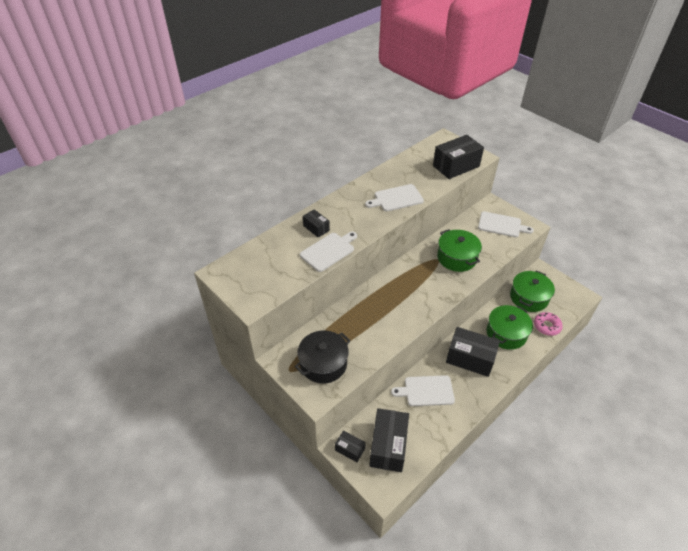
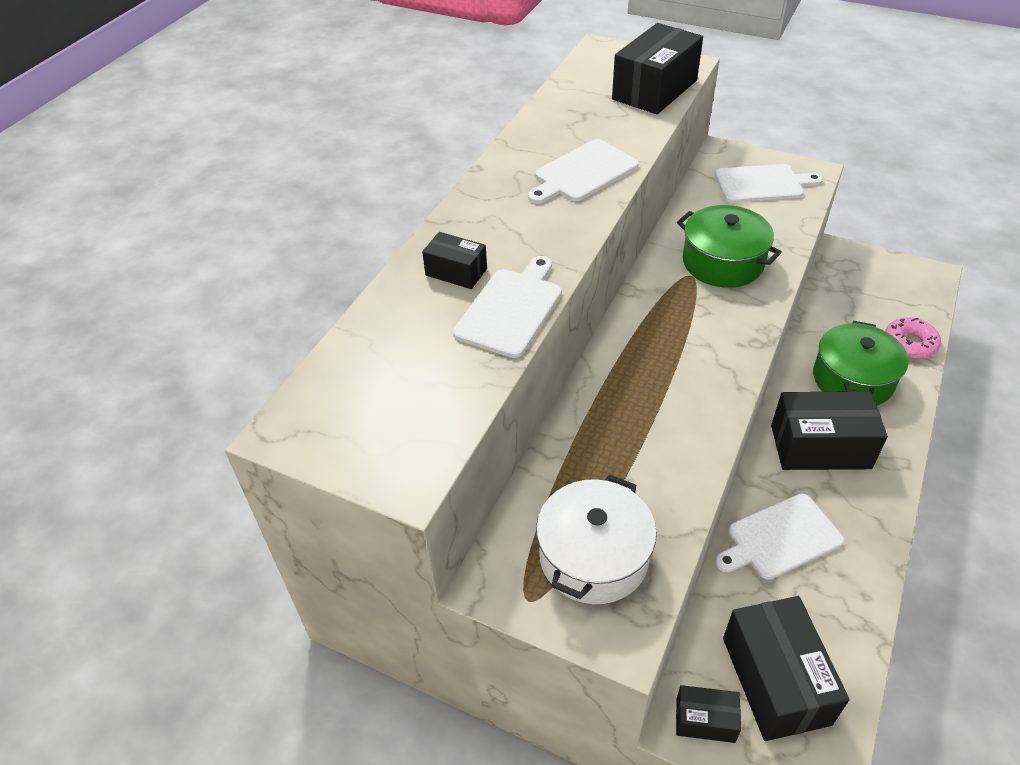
camera: 20 degrees left, 0 degrees up
(323, 364) = (593, 556): black pot -> white pot
(529, 298) = (850, 304): green pot -> none

